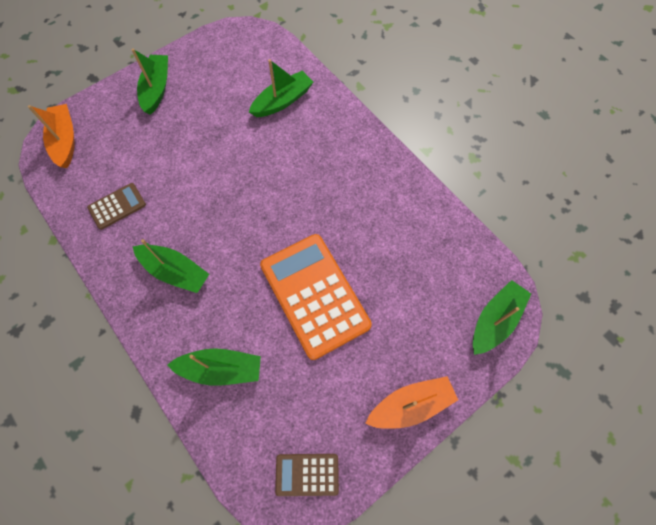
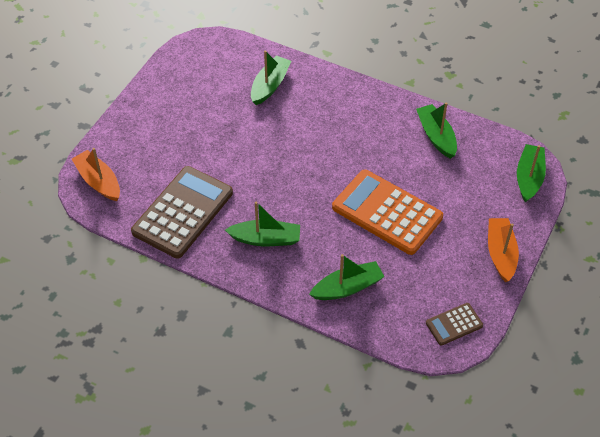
camera: 25 degrees left, 15 degrees down
(117, 206) = (183, 212): brown calculator -> brown calculator, size x2.10
(157, 89) = (152, 113): green boat -> green boat (436, 136)
(410, 405) = (500, 253): orange boat -> orange boat turned 45 degrees counterclockwise

